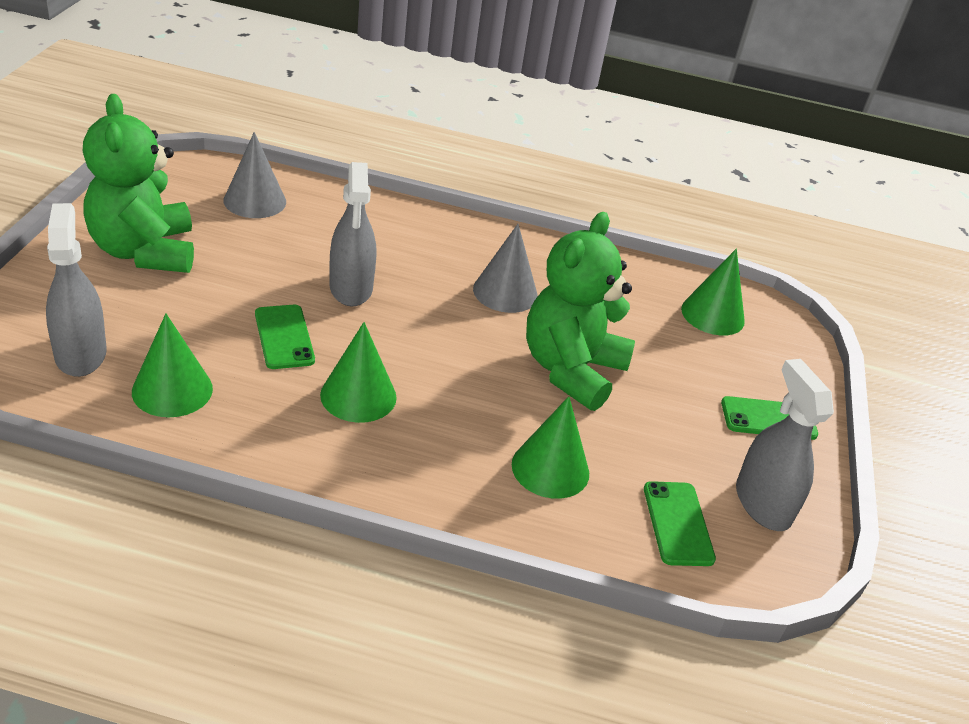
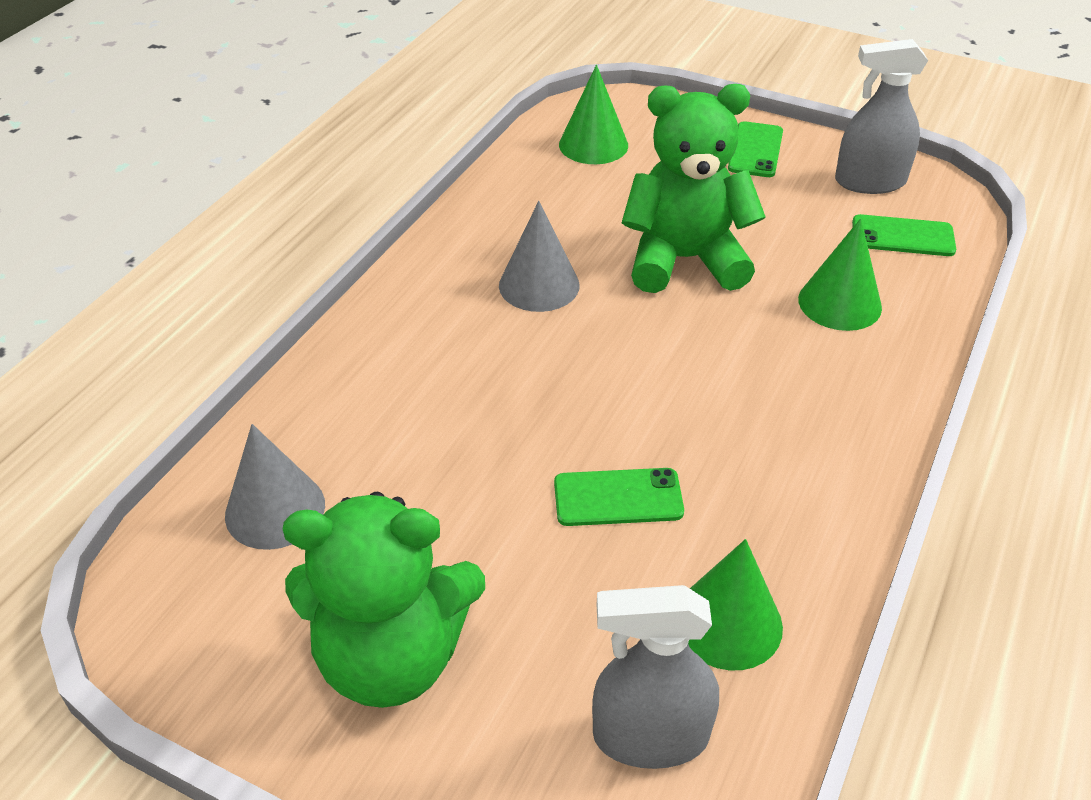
camera: 70 degrees left, 5 degrees up
(351, 288) = (516, 421): grey spray bottle -> none
(358, 396) = (733, 437): green cone -> none
(571, 370) = (684, 260): green teddy bear -> green teddy bear turned 135 degrees clockwise

